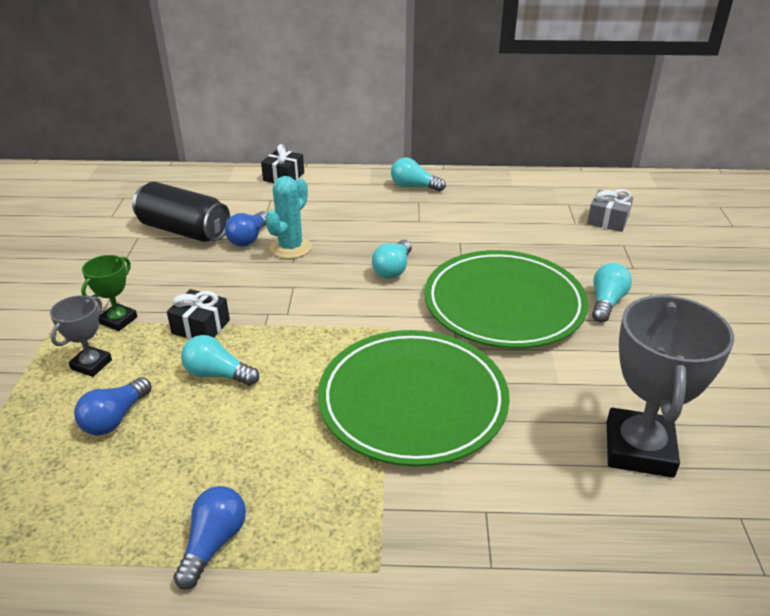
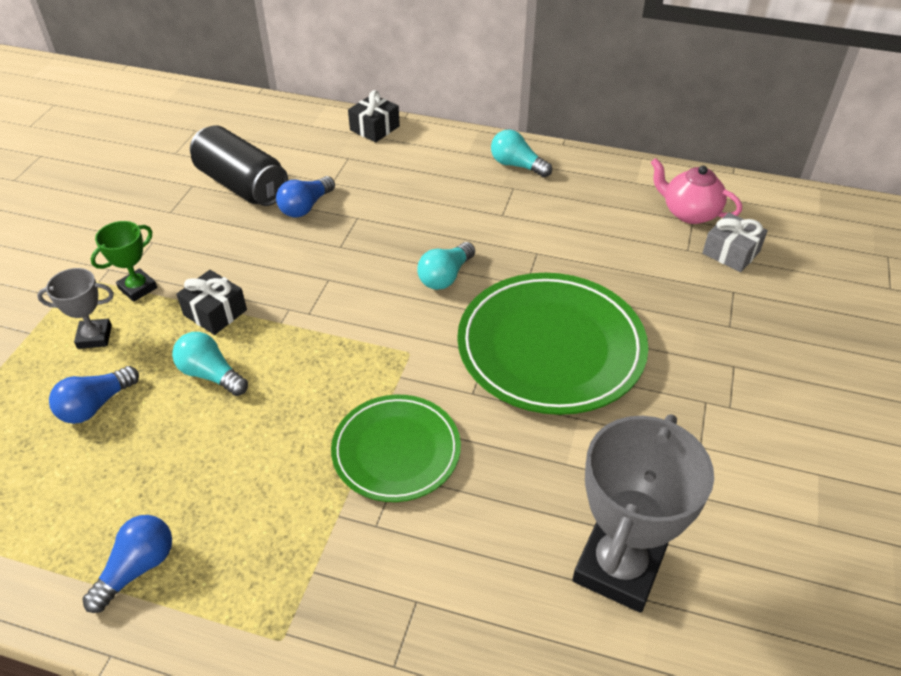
camera: 15 degrees right, 10 degrees up
(91, 364) = (94, 337): grey trophy -> grey trophy turned 45 degrees clockwise
(291, 247) = (345, 227): turquoise cactus -> none
(412, 401) = (396, 451): green plate -> green plate, size x0.62
(563, 199) = (689, 213): none -> pink teapot
(606, 302) = (673, 368): turquoise light bulb -> none

